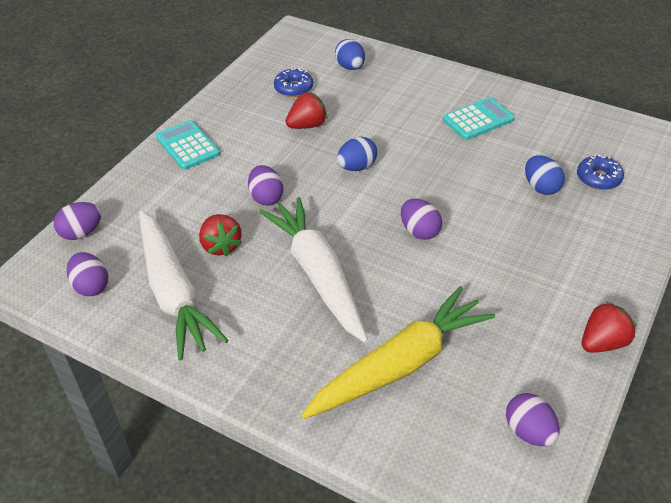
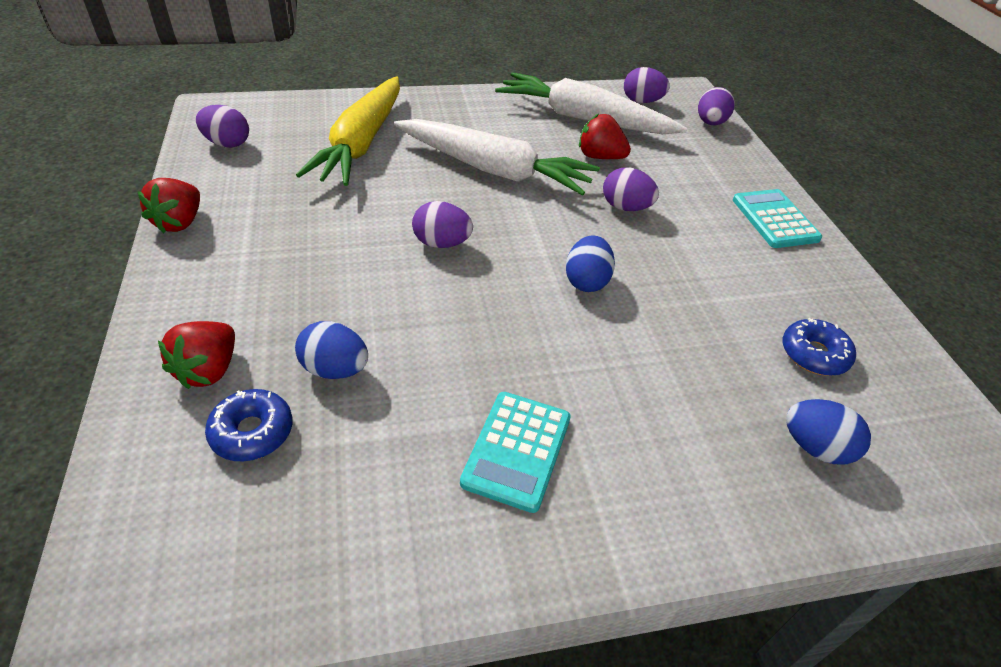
camera: 135 degrees right, 0 degrees up
(188, 146) = (775, 219): turquoise calculator -> turquoise calculator turned 120 degrees counterclockwise
(307, 125) = (712, 306): red strawberry -> red strawberry (209, 370)

